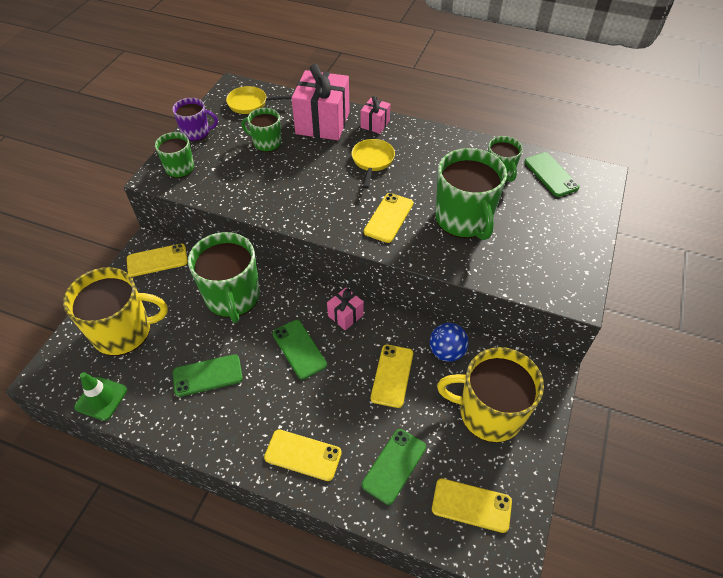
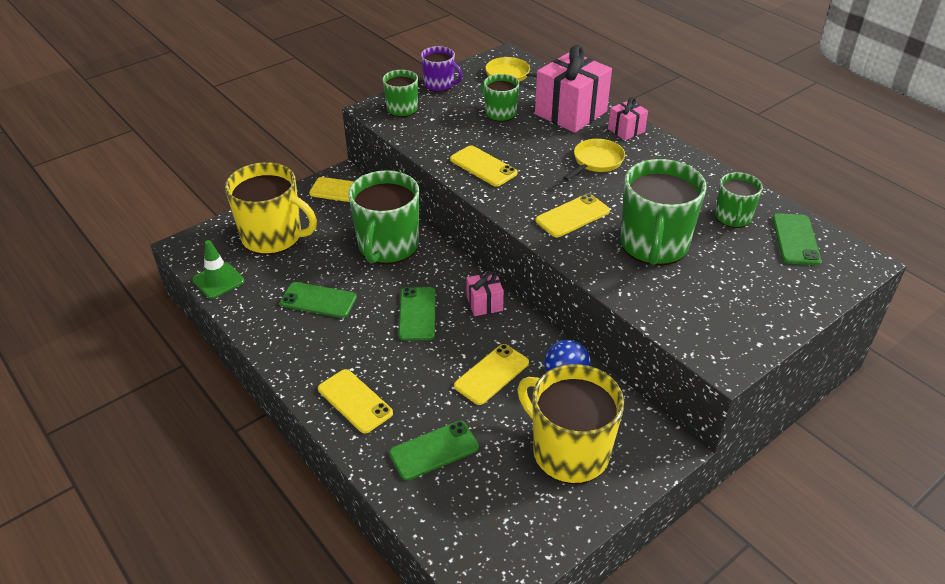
camera: 30 degrees right, 10 degrees down
(471, 505) = (485, 521): yellow phone -> yellow phone (483, 166)

